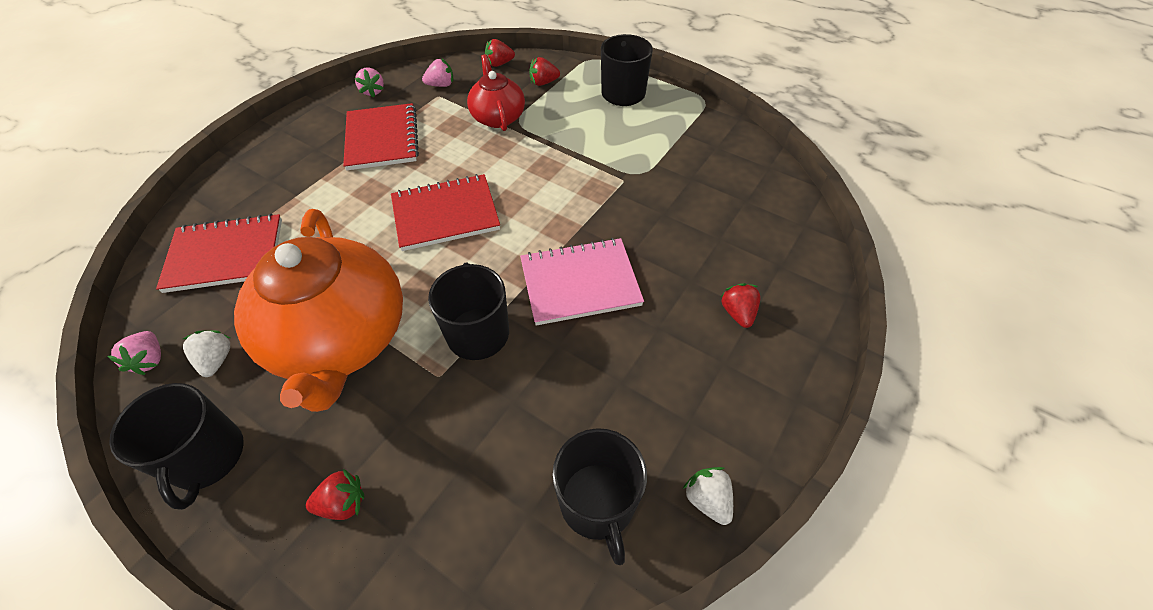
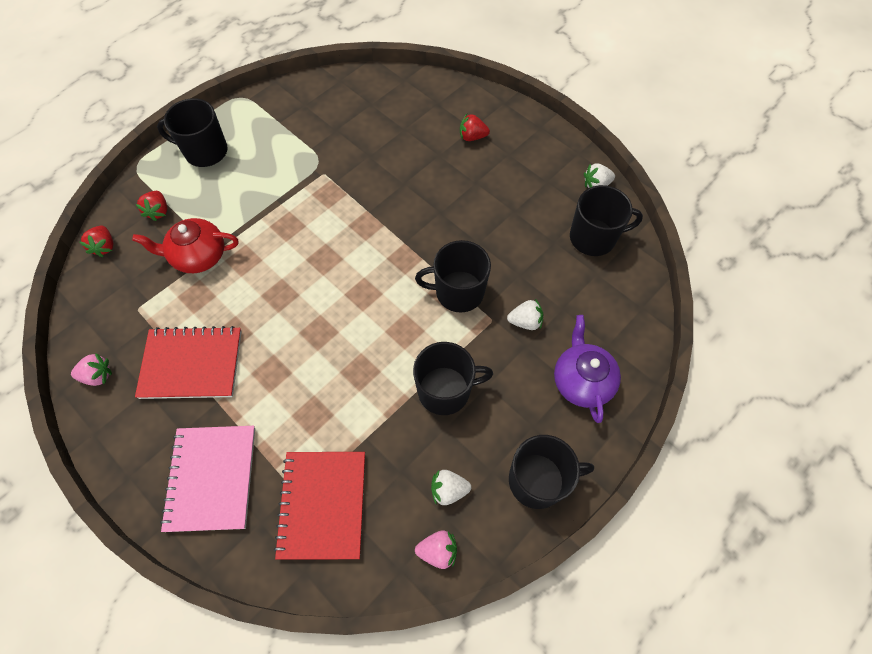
camera: 80 degrees left, 10 degrees up
(340, 339) = (445, 390): orange teapot -> black mug
(343, 503) = (581, 381): red strawberry -> purple teapot
(438, 417) = (525, 321): none -> white strawberry
(441, 85) = (118, 305): pink strawberry -> none
(445, 214) = (324, 309): red notebook -> none
(580, 283) = (425, 221): pink notebook -> pink notebook (211, 478)

